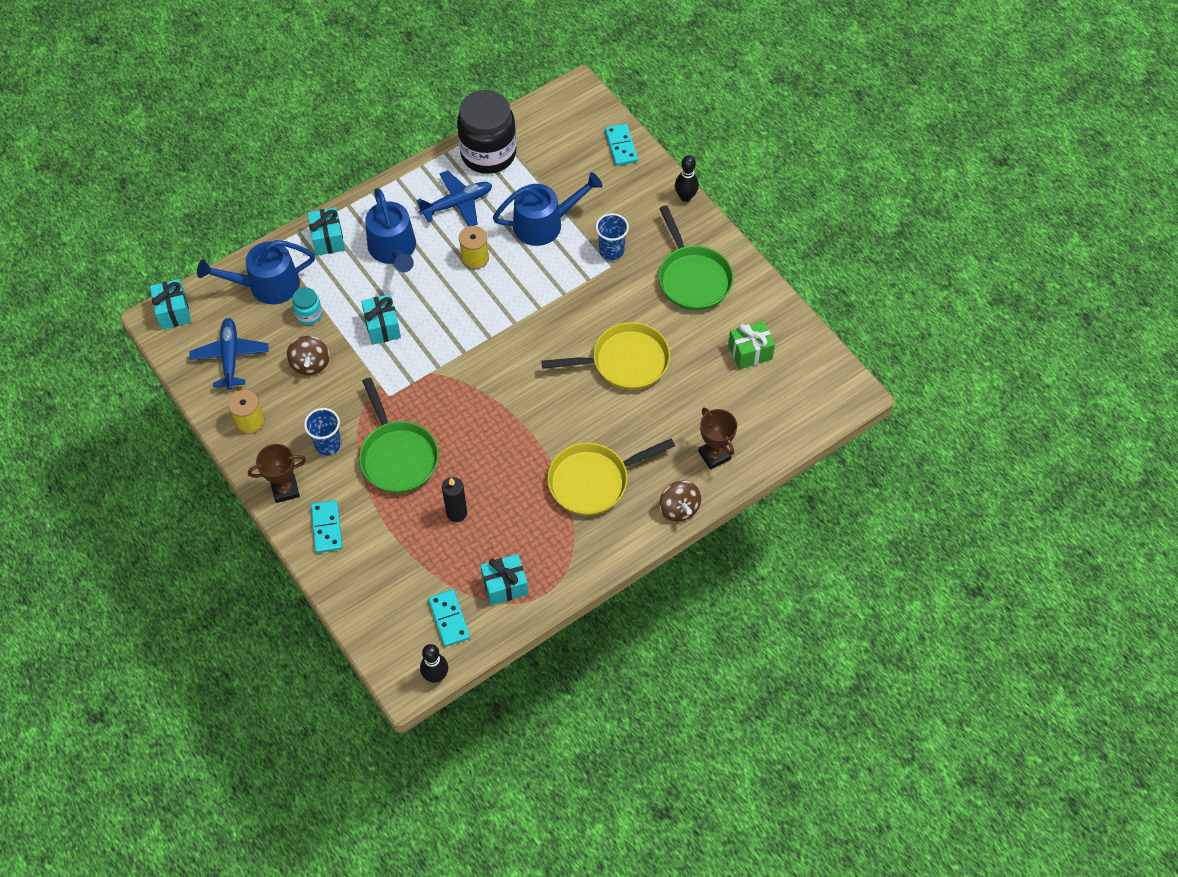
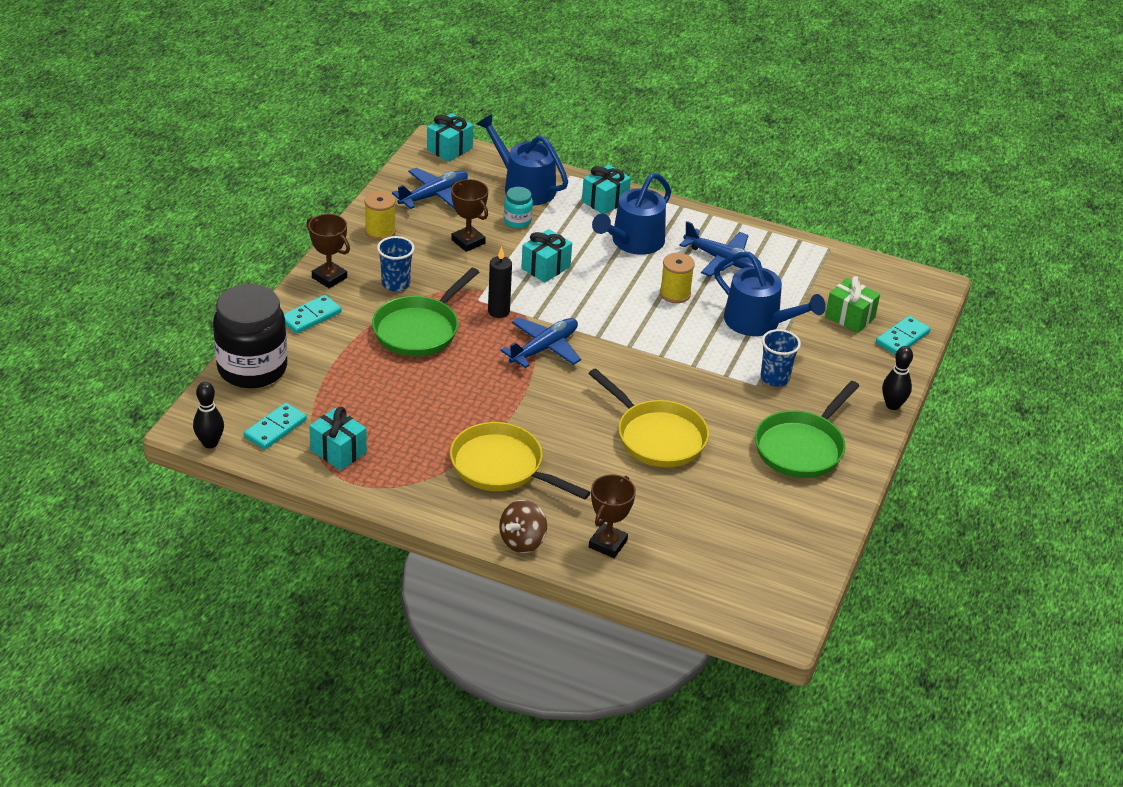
camera: 55 degrees right, 20 degrees down
(310, 364) = (468, 242): brown spinning top -> brown trophy
(456, 513) = (390, 389): black candle -> black candle (498, 311)
(479, 381) = (544, 348): none -> blue plane
(488, 154) = (797, 257): black jar -> black jar (252, 368)
(750, 352) = (755, 524): green gift -> green gift (850, 317)

